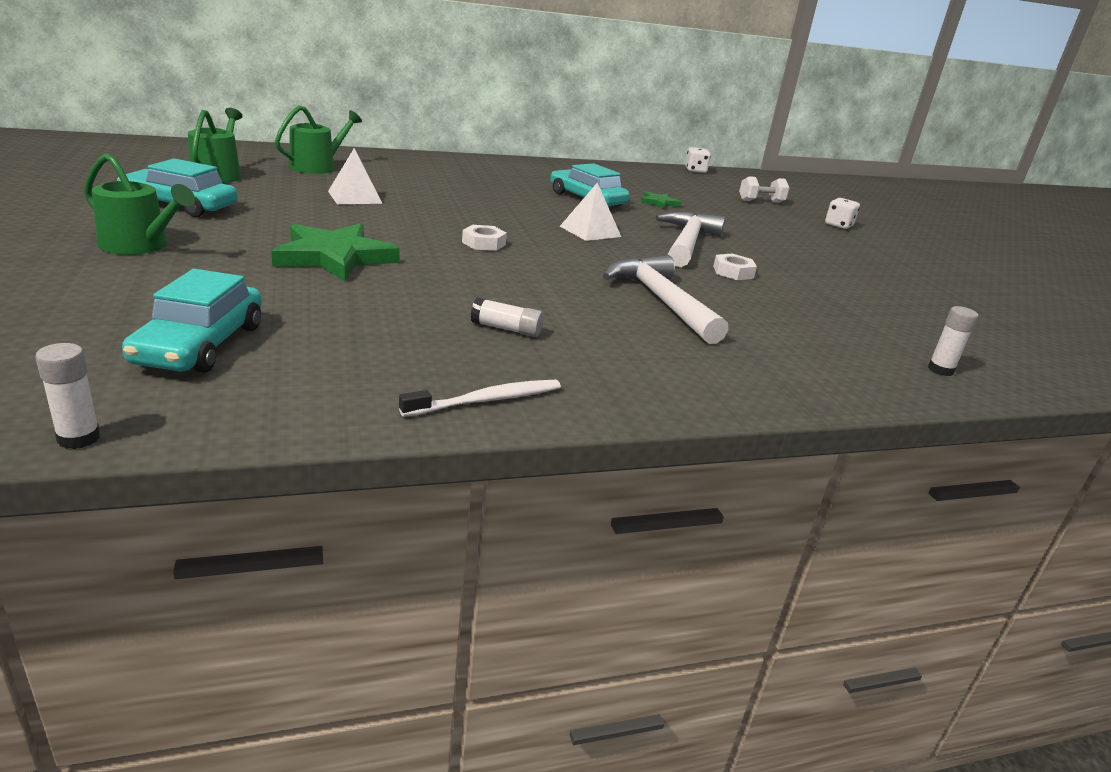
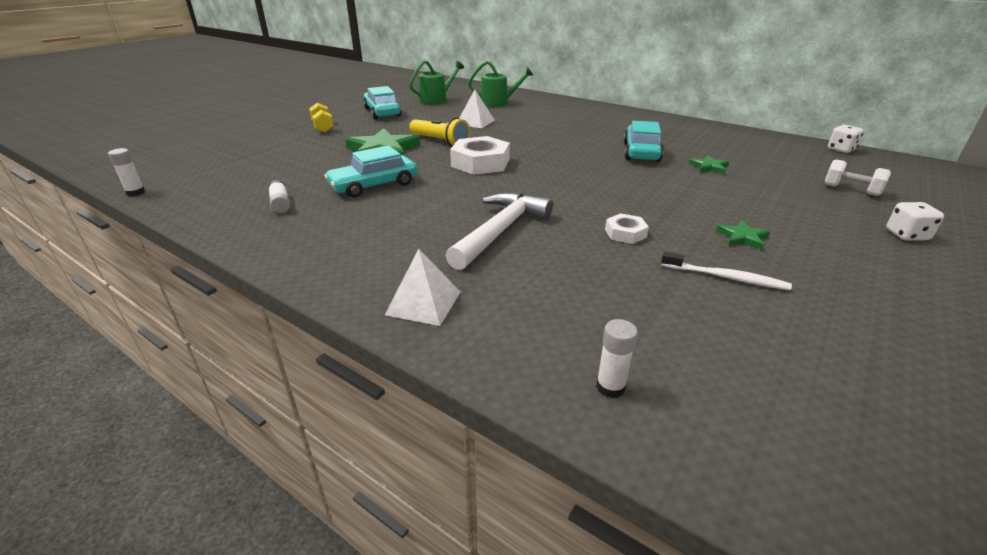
camera: 55 degrees right, 5 degrees up
(139, 246) = (323, 127): green watering can -> yellow dumbbell
(200, 344) = (240, 173): turquoise car -> turquoise car (374, 185)
(376, 229) = (440, 142): none -> yellow flashlight
(483, 243) = (480, 163): white nut -> white nut, size x1.92
(487, 400) = (262, 239): white toothbrush -> white toothbrush (726, 277)
(506, 329) = (363, 211): white glue stick -> white glue stick (280, 204)
(590, 231) = (579, 173): white pyramid -> white pyramid (423, 303)
(687, 243) = (645, 201): white hammer -> none
(788, 252) = (742, 237): none -> green star

